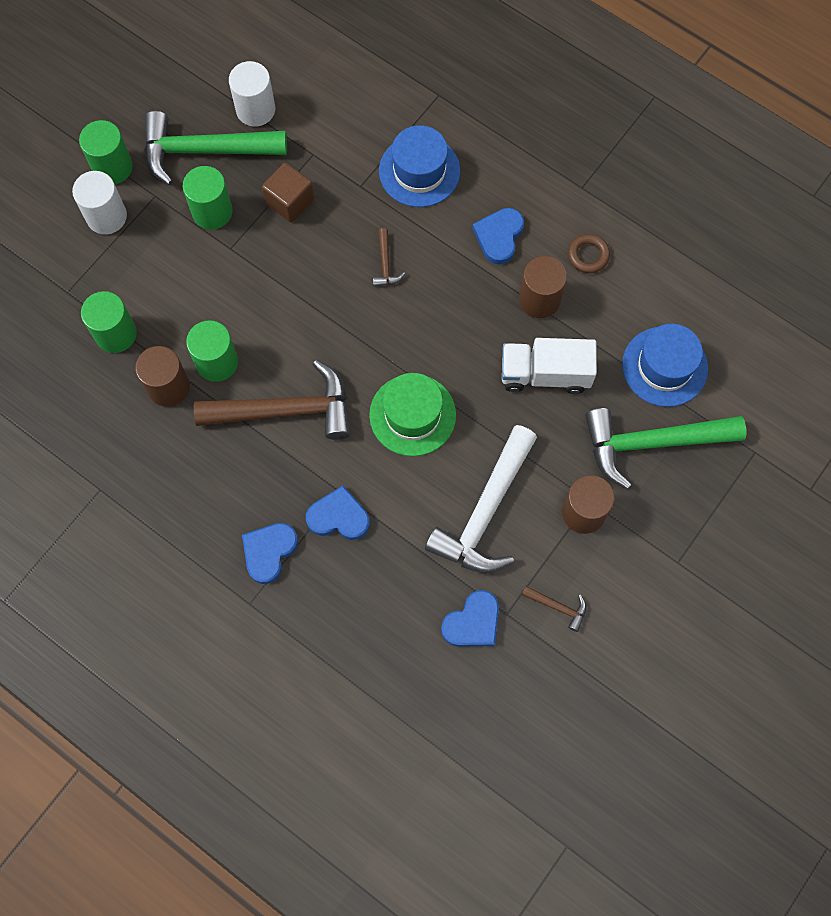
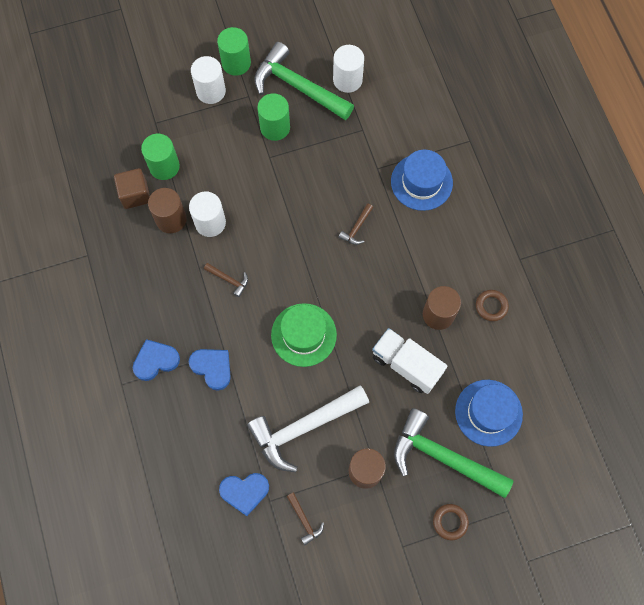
camera: 35 degrees right, 0 degrees up
(217, 362) = (210, 223): green cylinder -> white cylinder
(285, 410) = (229, 280): brown hammer -> brown hammer, size x0.41
(290, 202) = (326, 151): brown cube -> brown cube (135, 194)
(499, 236) = (442, 257): blue heart -> none
(707, 504) = (450, 522): none -> brown ring

